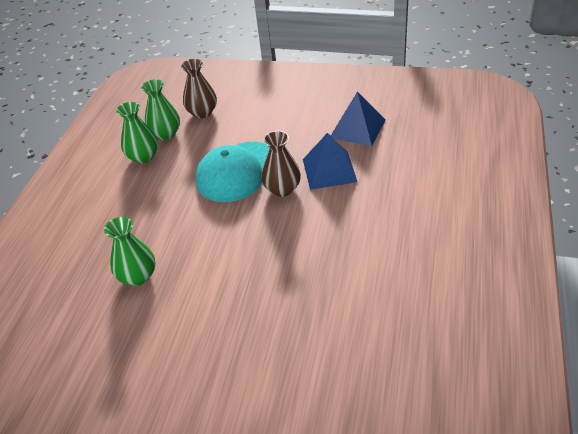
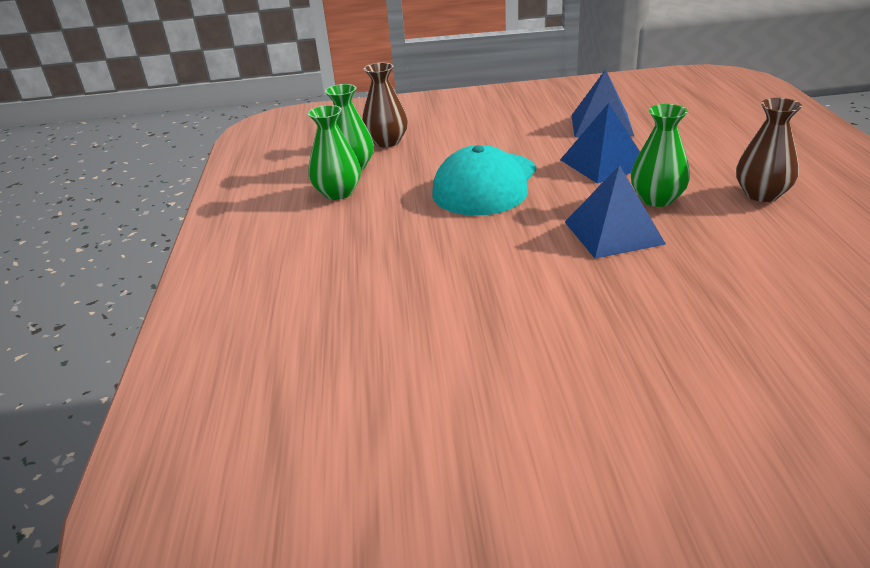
camera: 20 degrees left, 10 degrees down
(138, 276) = (435, 311): green vase -> green vase (657, 199)
(282, 189) = (561, 189): brown vase -> brown vase (761, 194)
(286, 239) = (613, 232): none -> blue pyramid

